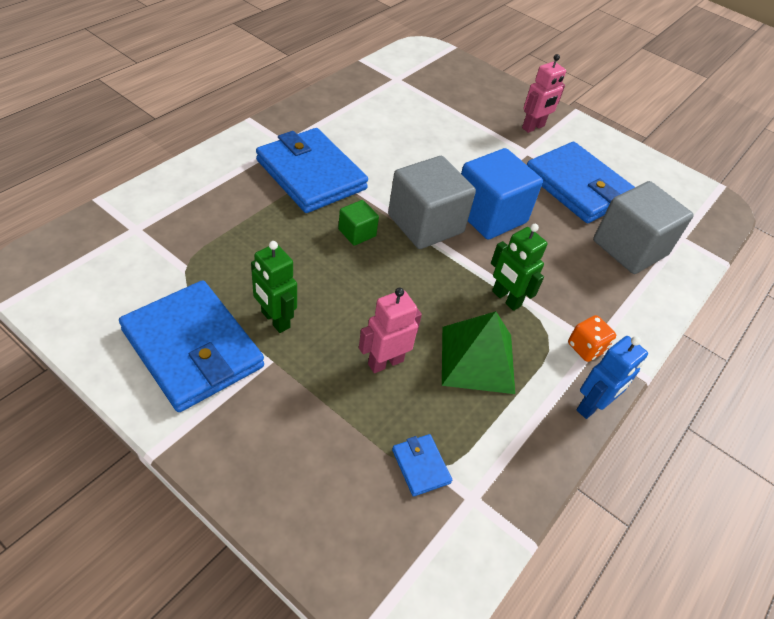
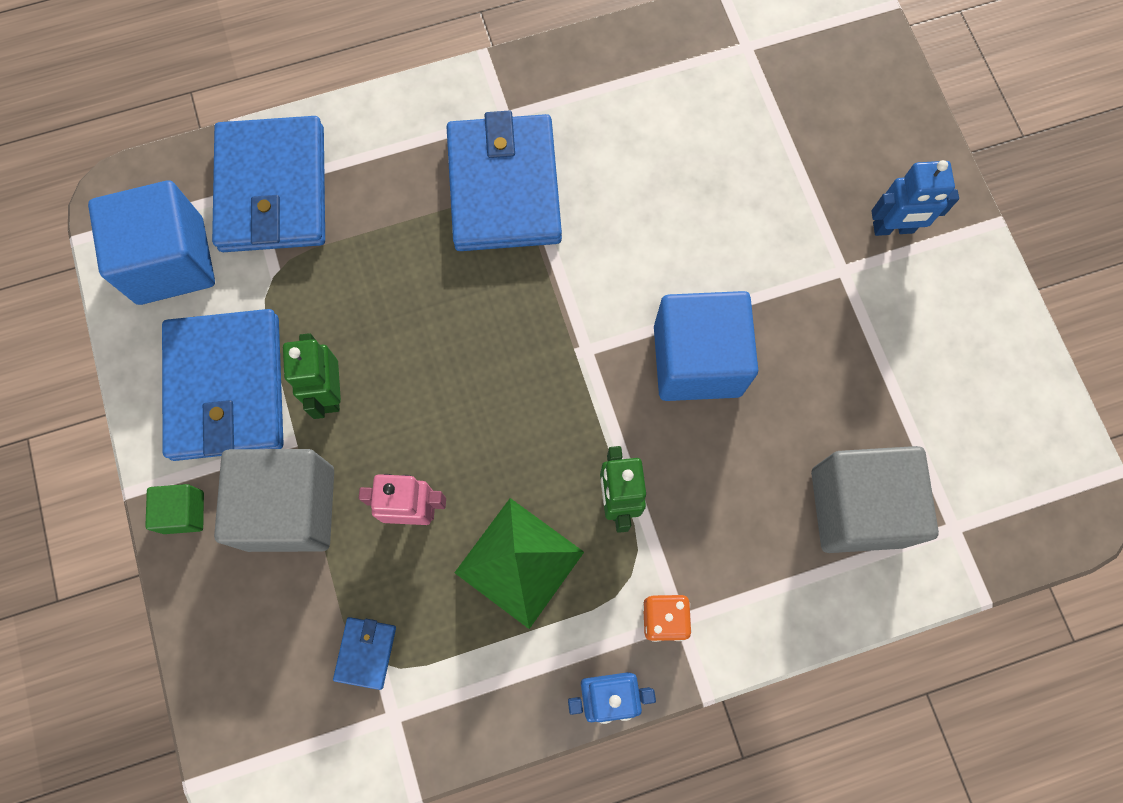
camera: 40 degrees right, 25 degrees up
(95, 290) = (170, 261): none -> blue cube
(357, 233) = (501, 310): green cube -> green cube (183, 512)
(425, 224) = (598, 335): grey cube -> grey cube (290, 508)
(533, 127) = (893, 228): pink robot -> blue robot
(577, 186) = (869, 369): blue wallet -> blue wallet (273, 189)

